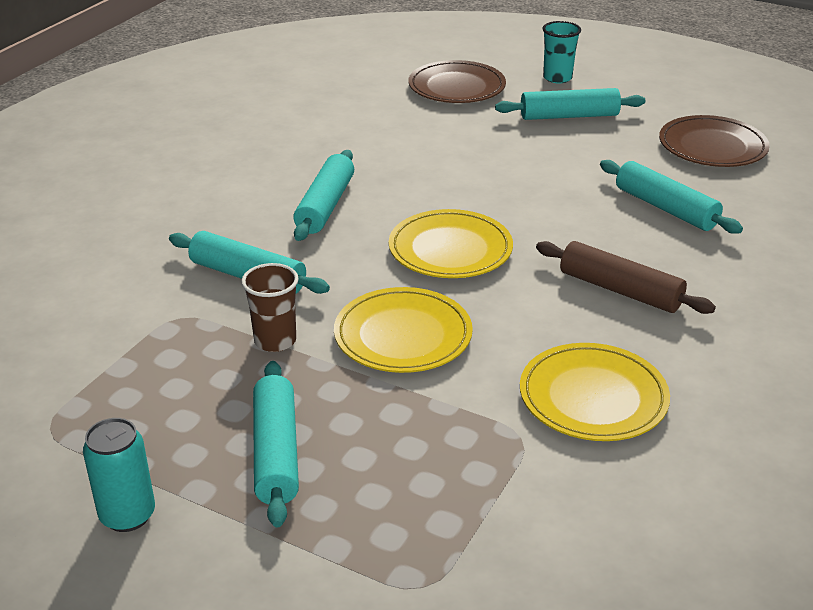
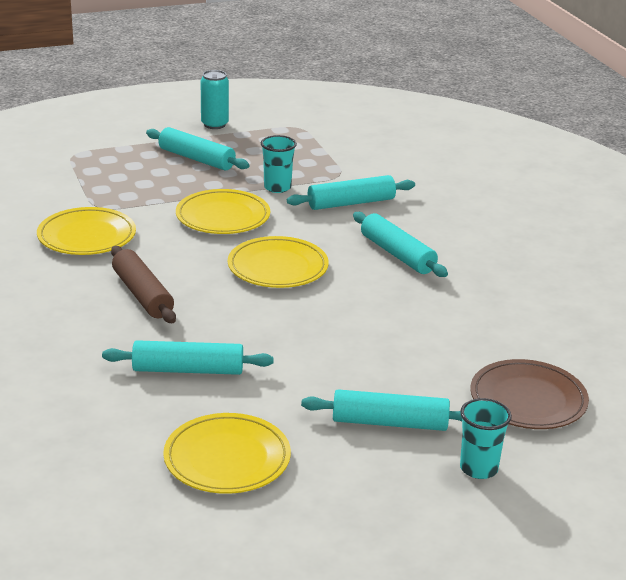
camera: 130 degrees right, 5 degrees down
(275, 341) = (277, 187): brown cup -> turquoise cup
(569, 116) = (390, 423): turquoise rolling pin -> turquoise rolling pin turned 60 degrees clockwise
(620, 290) = (142, 294): brown rolling pin -> brown rolling pin turned 75 degrees clockwise
(712, 147) = (227, 459): brown plate -> yellow plate

